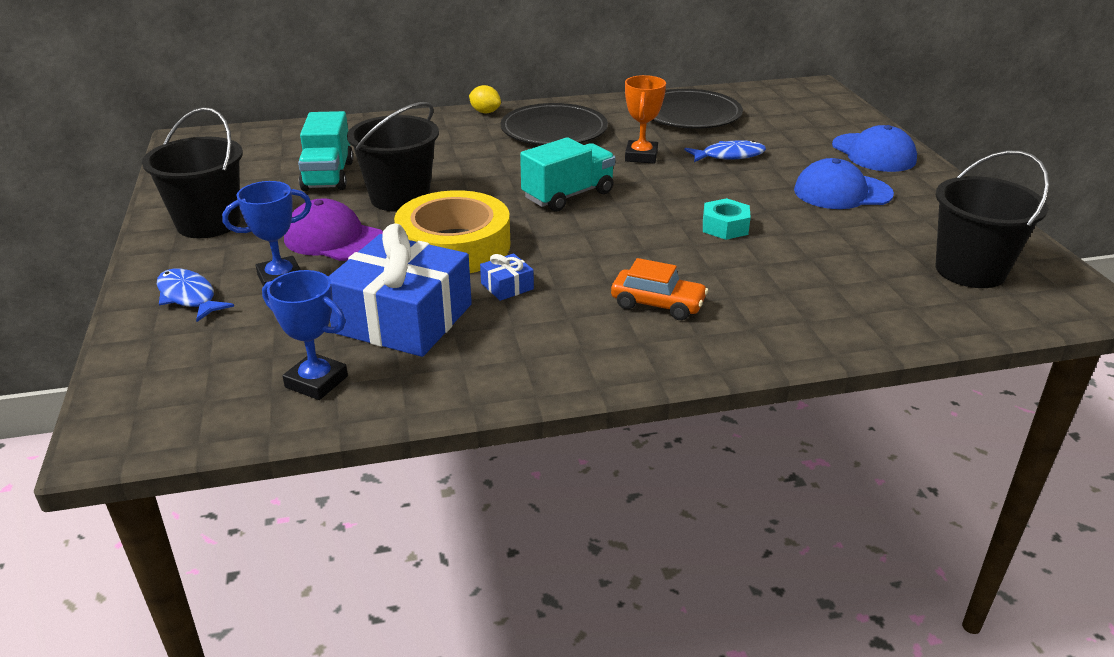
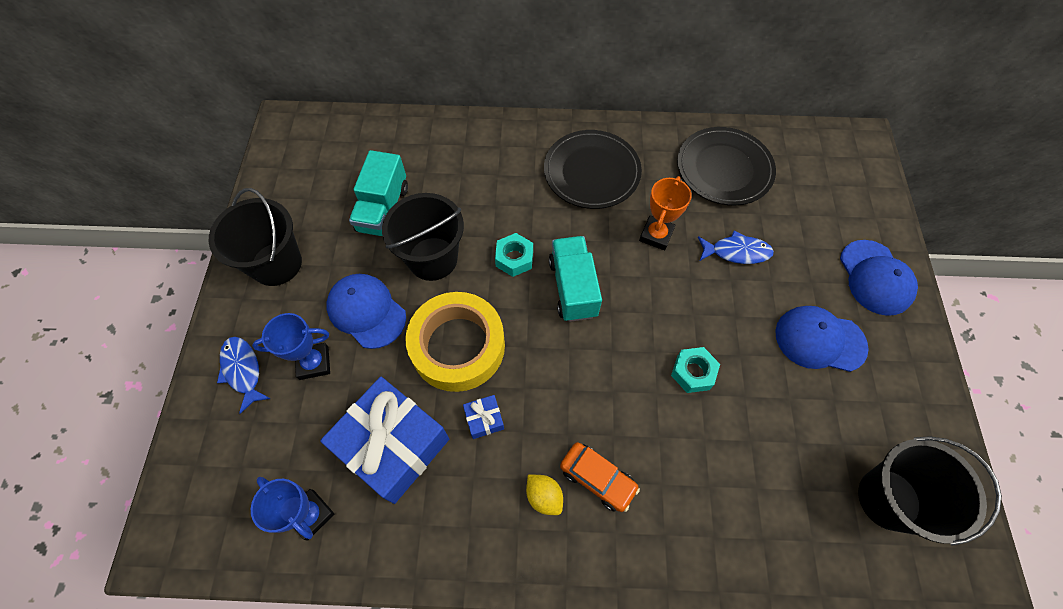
camera: 15 degrees right, 30 degrees up
(334, 239) = (366, 311): purple cap -> blue cap
(485, 112) = (540, 126): yellow lemon -> yellow lemon (544, 496)
(494, 187) = (514, 258): none -> turquoise nut
(568, 195) = (573, 288): turquoise truck -> turquoise truck turned 75 degrees counterclockwise

